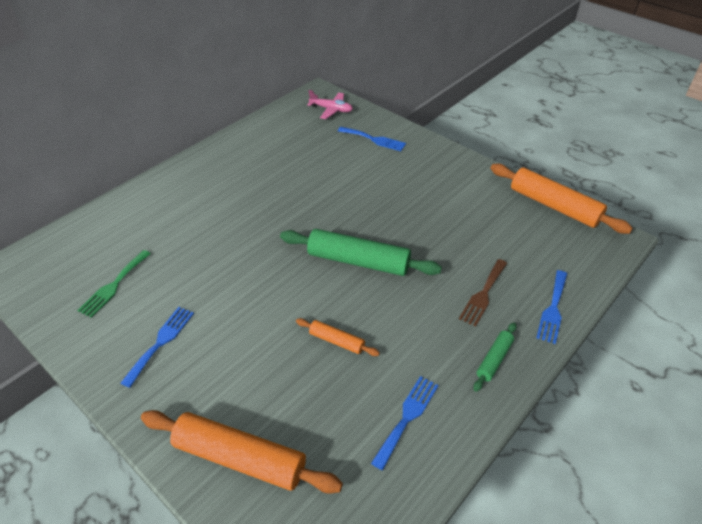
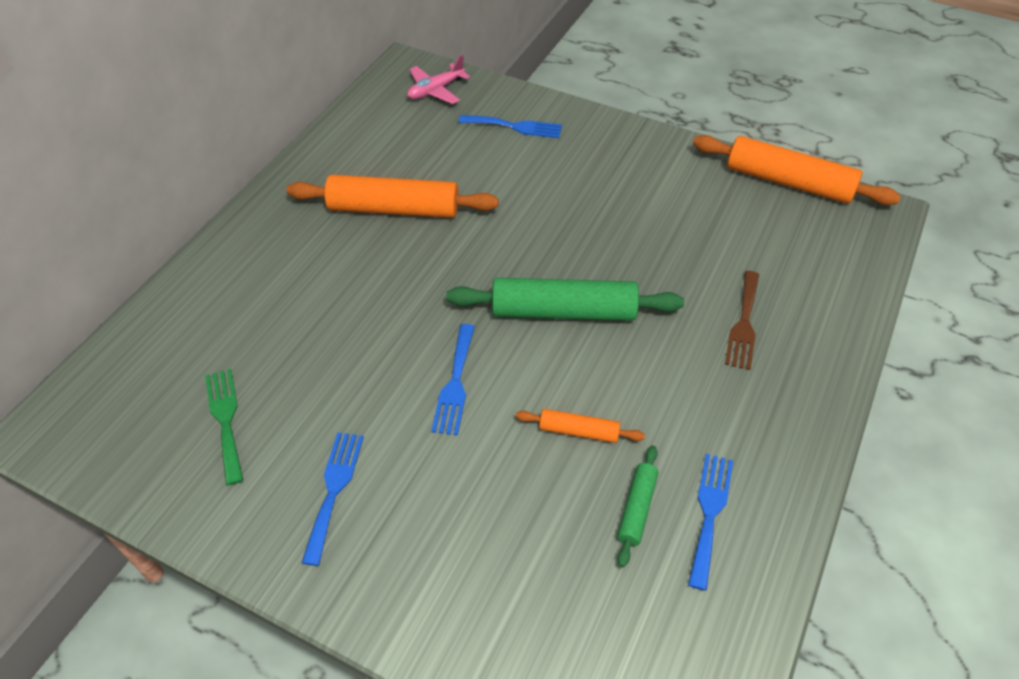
camera: 15 degrees left, 5 degrees up
(114, 285) = (226, 421): green fork -> green fork turned 150 degrees clockwise
(240, 458) = (514, 623): orange rolling pin -> orange rolling pin (393, 209)
(331, 110) = (436, 90): pink plane -> pink plane turned 135 degrees clockwise
(494, 359) = (789, 409): green rolling pin -> green rolling pin (636, 509)
(553, 308) = (836, 324): blue fork -> blue fork (455, 383)

